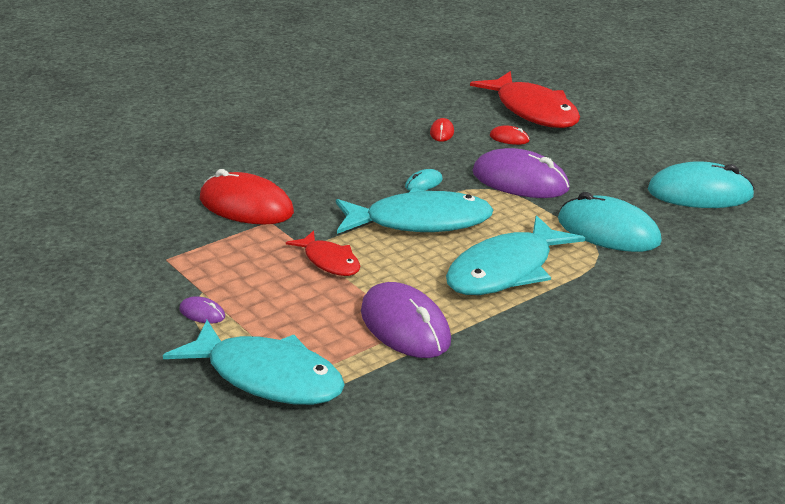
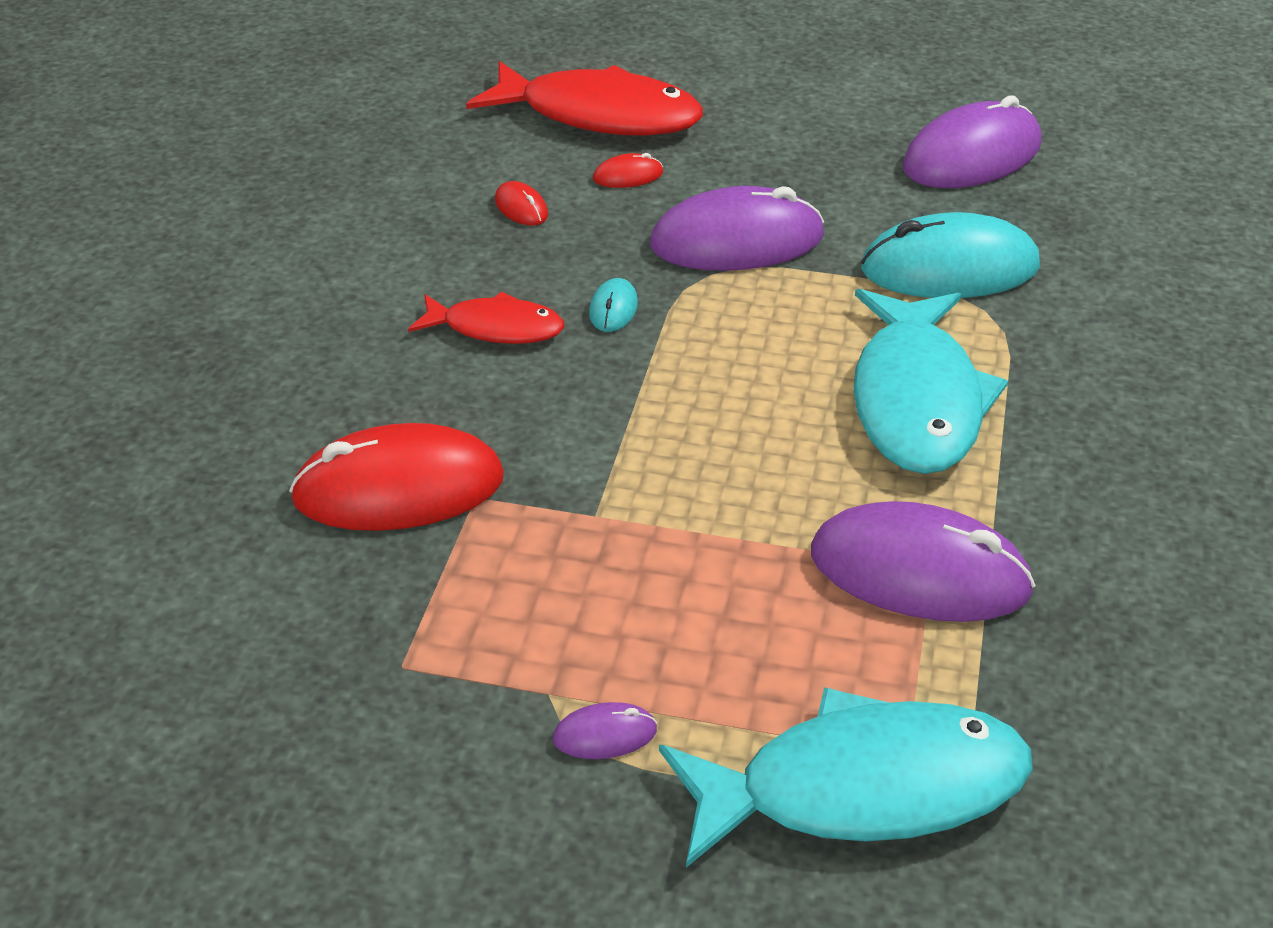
camera: 40 degrees left, 10 degrees up
(329, 261) = (666, 520): red fish -> red fish (496, 328)
(420, 222) = (698, 379): turquoise fish -> none
(700, 193) = (972, 156): turquoise mouse -> purple mouse

